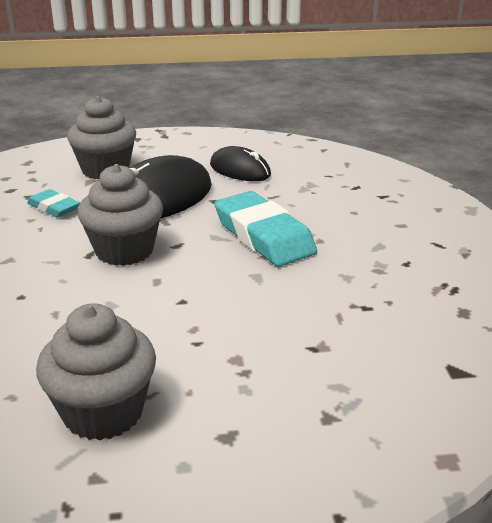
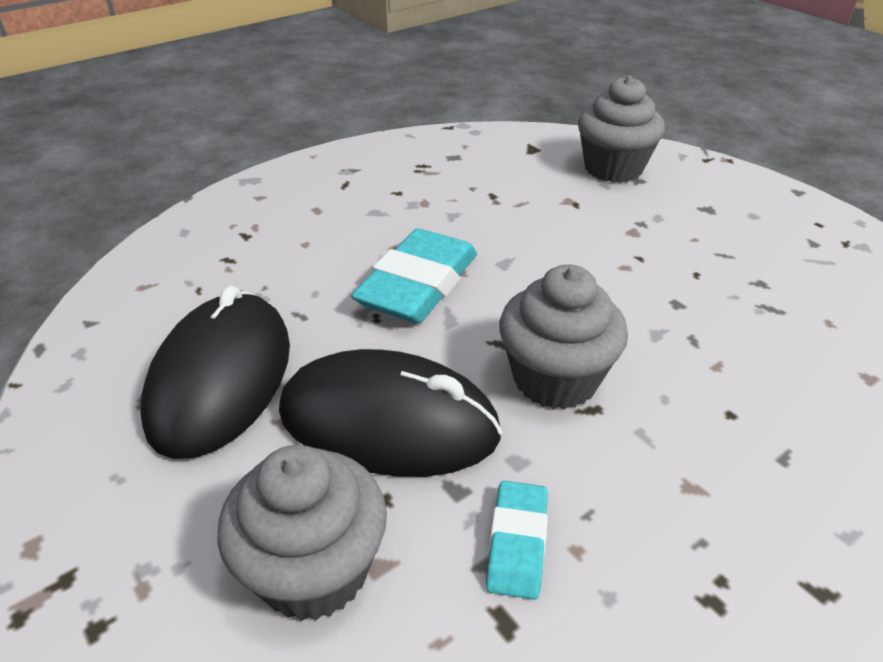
camera: 120 degrees left, 10 degrees up
(103, 412) = (769, 266): grey cupcake -> grey cupcake (613, 168)
(240, 170) = (221, 379): black mouse -> black mouse, size x1.66

